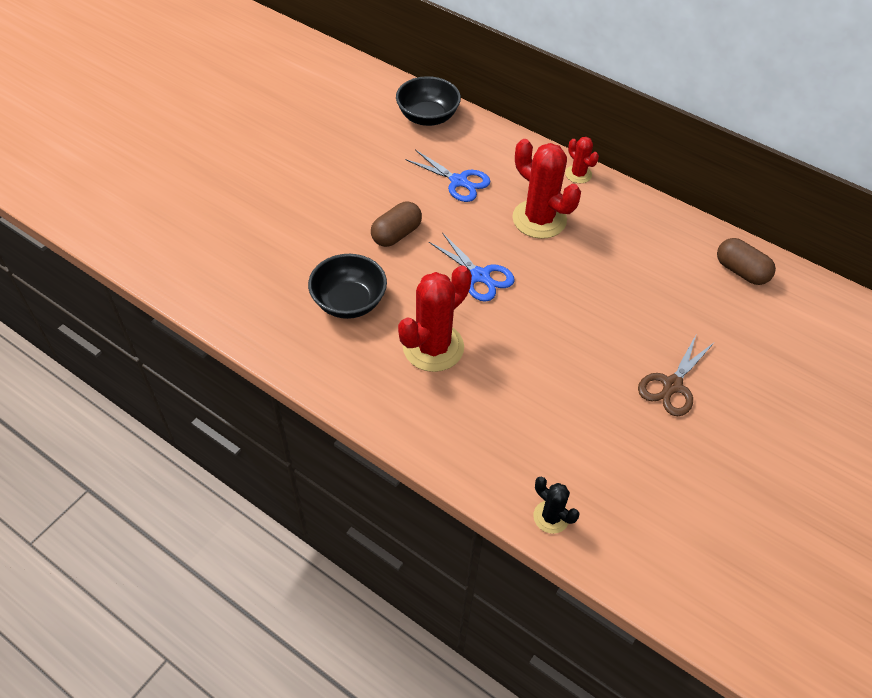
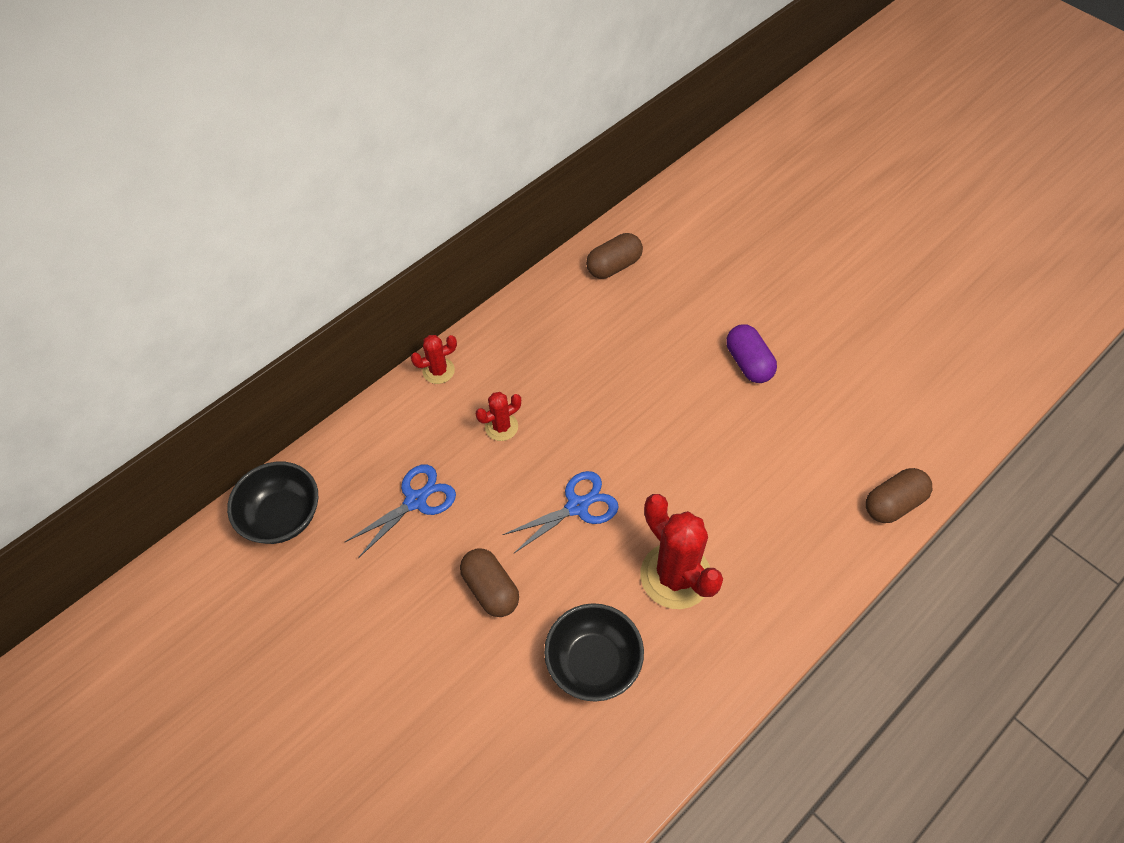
camera: 75 degrees left, 5 degrees up
(539, 219) = (501, 427): red cactus -> red cactus, size x0.52
(551, 517) = (893, 503): black cactus -> brown capsule
(672, 385) = (748, 363): brown scissors -> purple capsule

